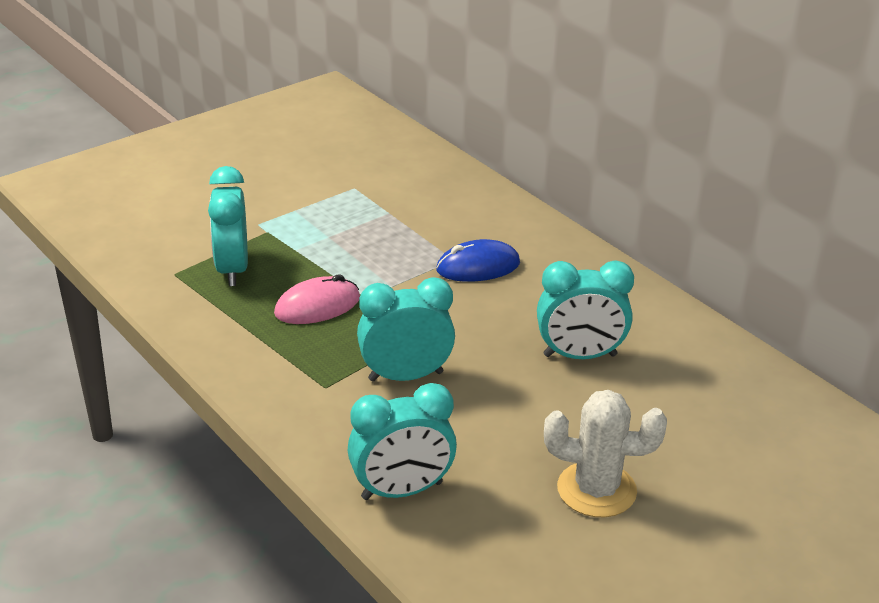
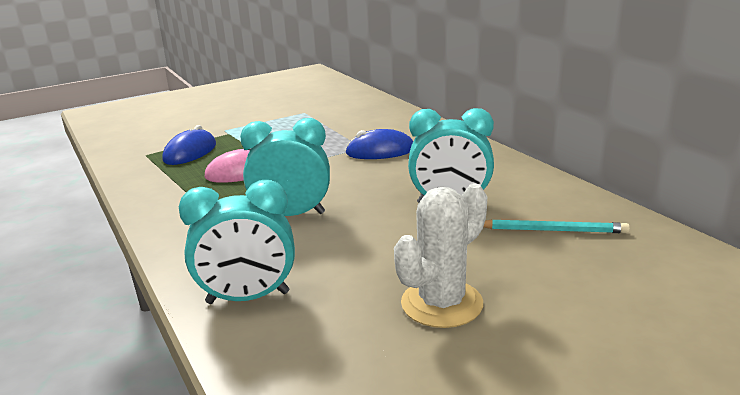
camera: 10 degrees right, 10 degrees down
(232, 269) = (190, 152): turquoise clock -> blue mouse
(596, 490) = (441, 303): white cactus -> white cactus turned 60 degrees counterclockwise
(693, 392) = (552, 230): none -> turquoise pencil

